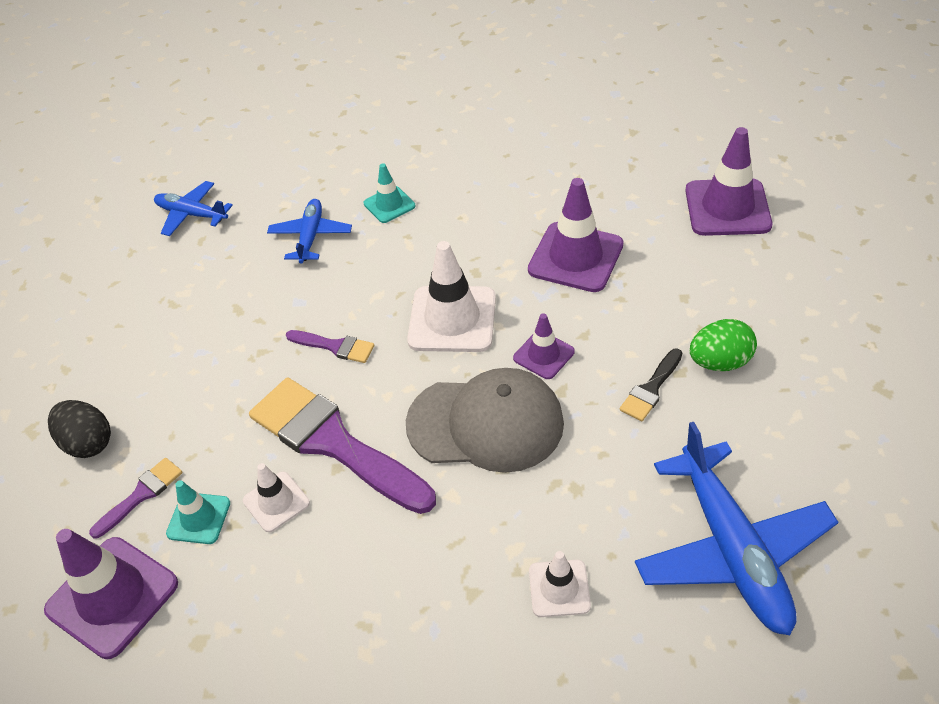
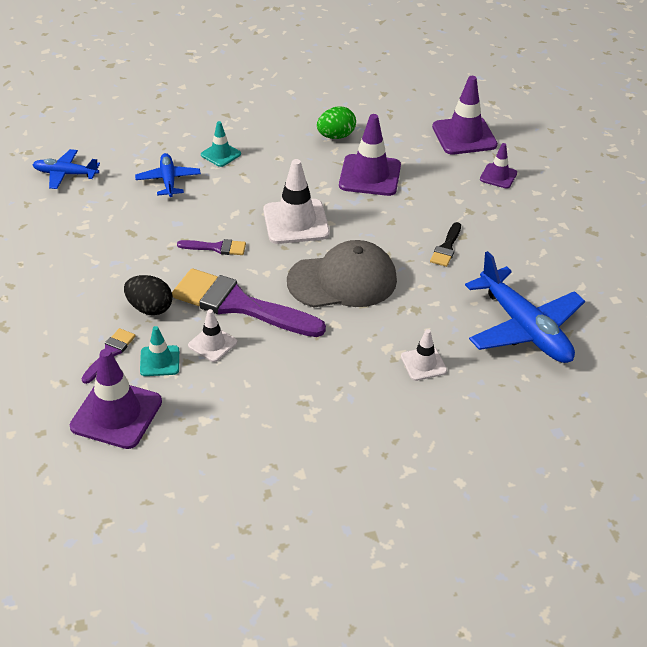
camera: 20 degrees left, 5 degrees down
(88, 443) = (52, 328): black egg -> black egg (150, 308)
(543, 355) = (368, 236): purple traffic cone -> purple traffic cone (498, 176)
(719, 362) = (486, 227): green egg -> green egg (336, 136)

